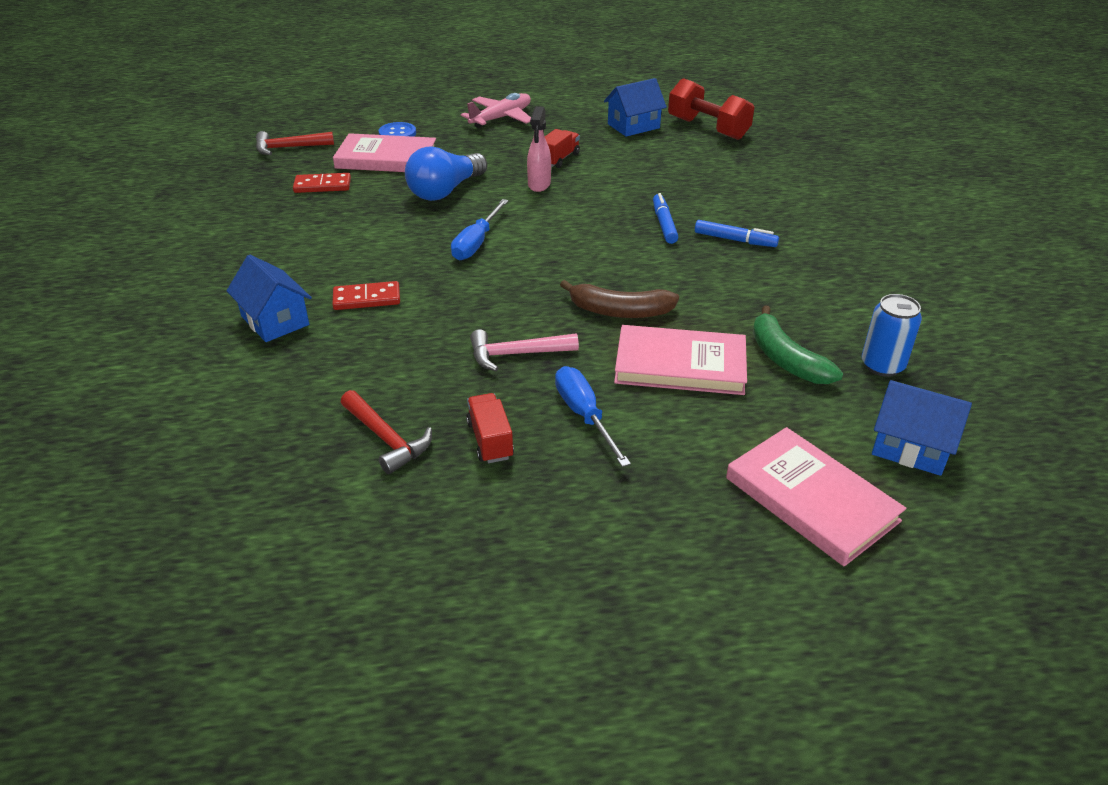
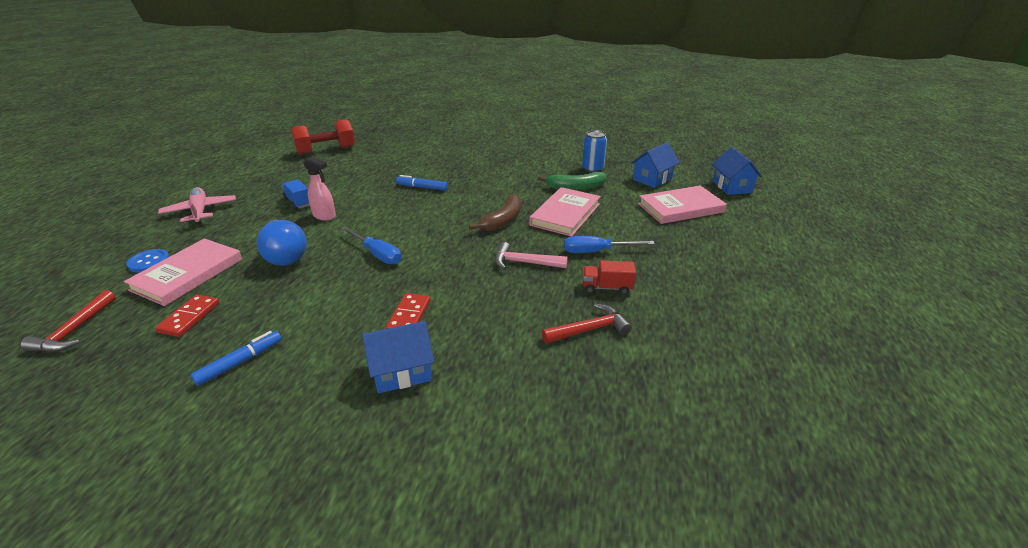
camera: 70 degrees left, 5 degrees down
(516, 354) = (524, 263): pink hammer -> pink hammer turned 90 degrees clockwise
(559, 159) = (298, 202): red truck -> blue truck
(633, 126) = (289, 169): blue house -> blue house (732, 187)
(735, 240) = (459, 173): blue marker -> blue marker (240, 362)

